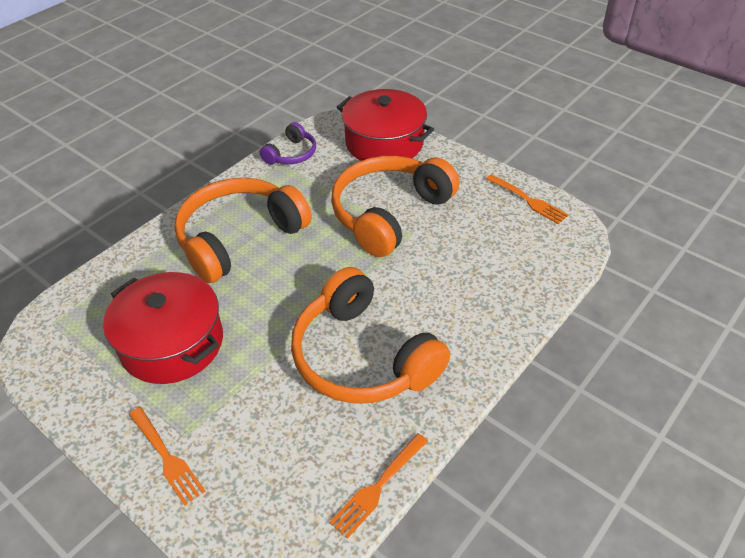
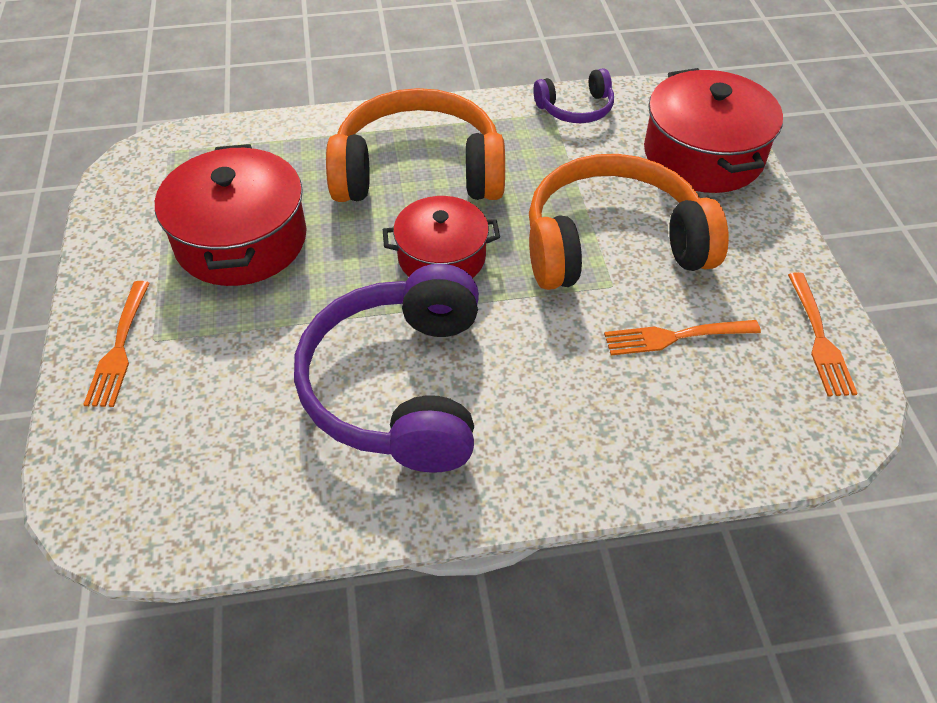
camera: 40 degrees right, 5 degrees up
(307, 276) = (441, 257): none -> red pot
(363, 356) = (399, 386): orange headphones -> purple headphones
(378, 486) = (260, 536): orange fork -> orange fork (676, 336)

